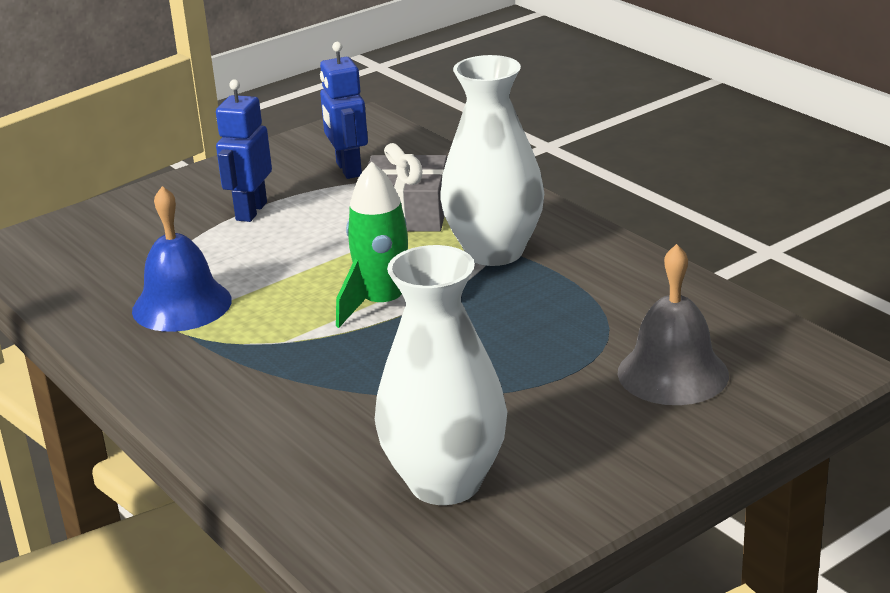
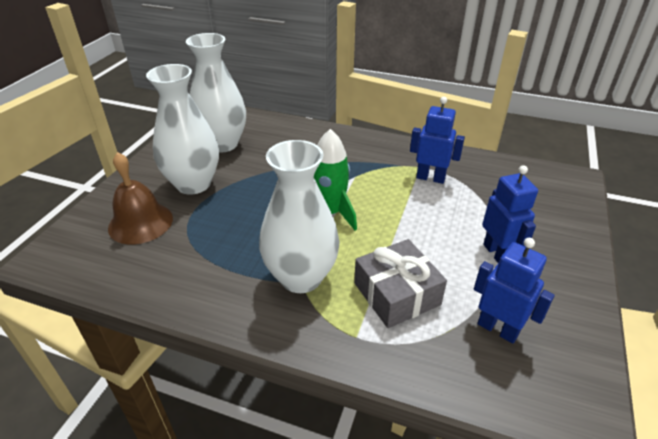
camera: 145 degrees right, 10 degrees up
(182, 305) = (430, 178): blue bell -> blue robot
(555, 412) = (193, 184): none -> white vase
(673, 373) = (140, 223): grey bell -> brown bell

